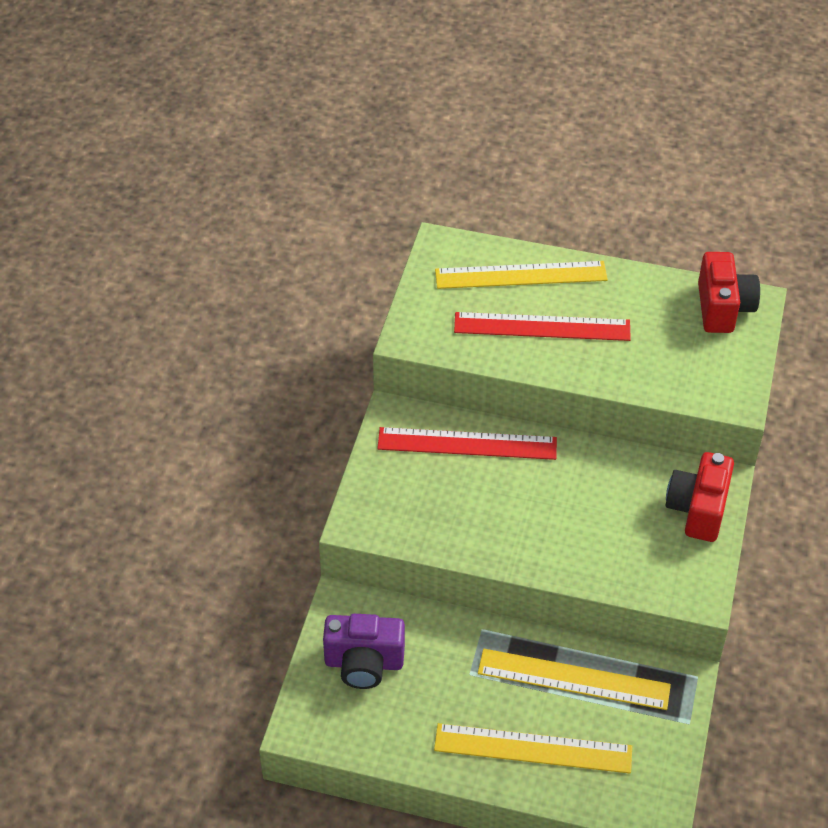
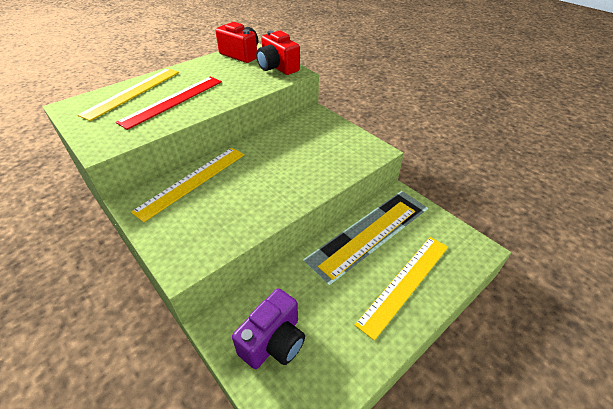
camera: 55 degrees left, 5 degrees down
(467, 444) = (192, 181): red ruler -> yellow ruler
(697, 509) = (325, 127): red camera -> red camera (277, 67)

